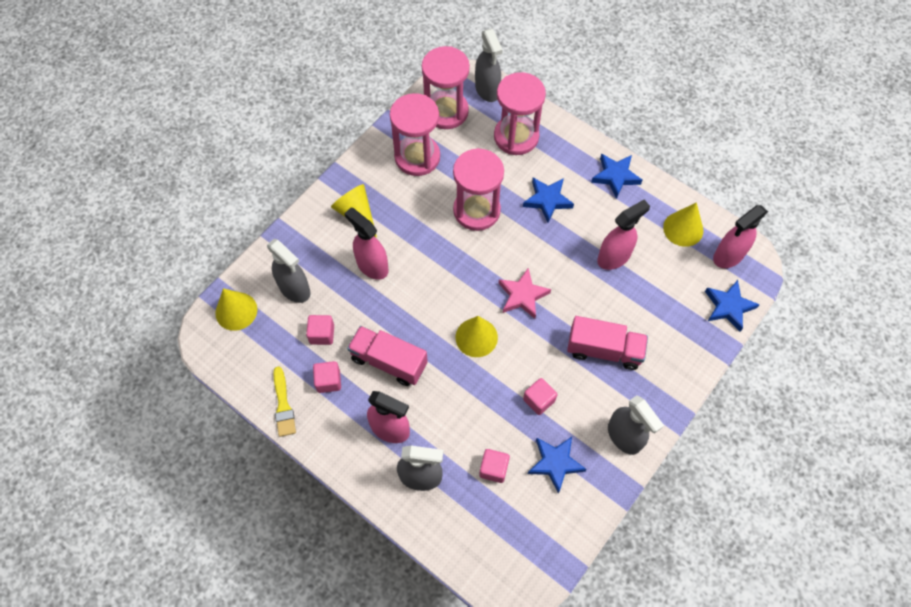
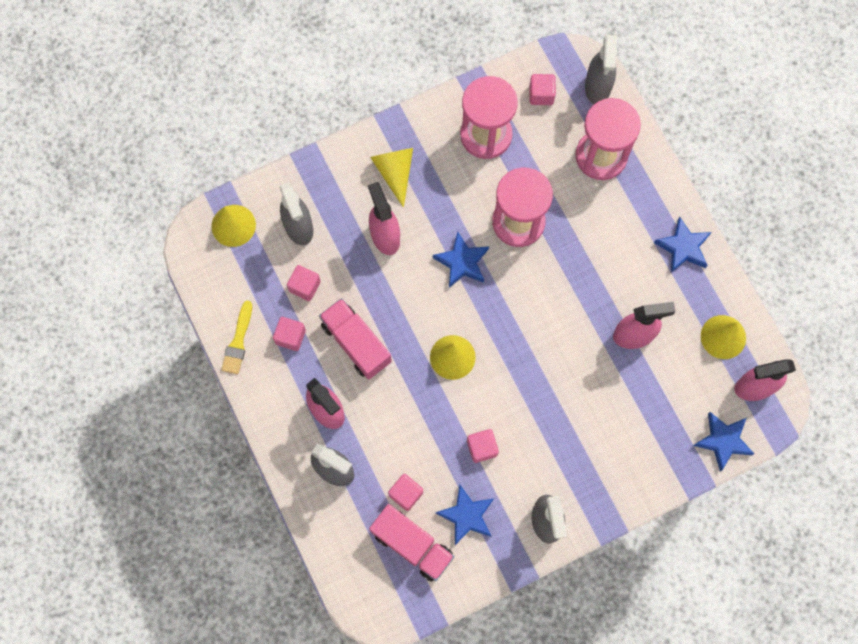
camera: 25 degrees right, 10 degrees up
(446, 111) = (541, 94): pink hourglass -> pink cube
(522, 296) = (519, 335): pink star -> none
(547, 200) = (597, 243): blue star -> blue star (462, 262)
(604, 350) = (572, 427): pink truck -> pink truck (412, 544)

